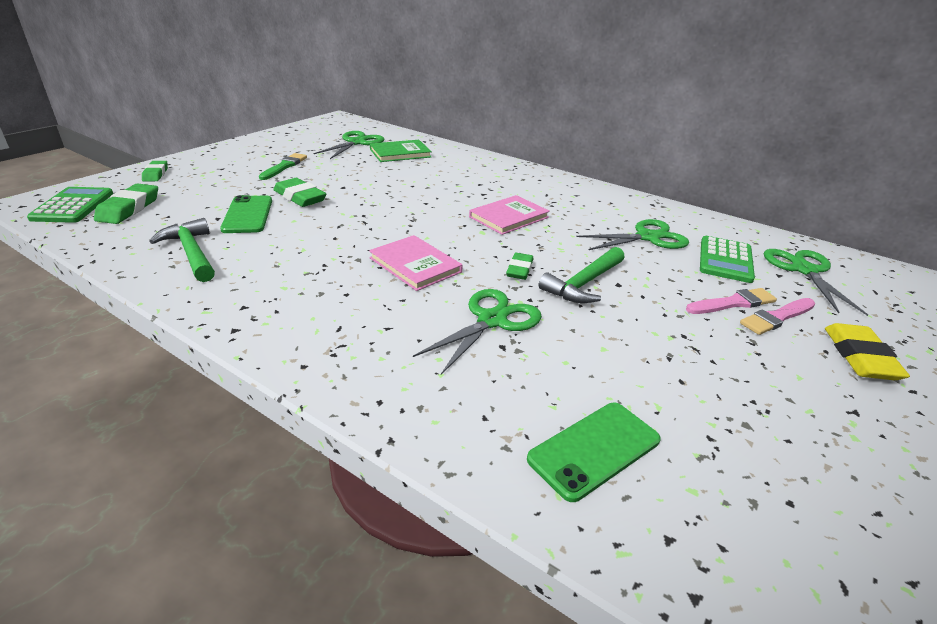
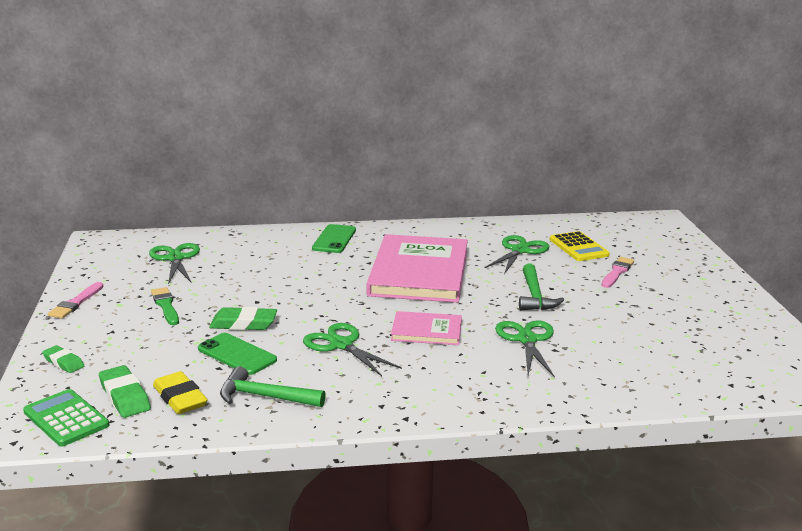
camera: 40 degrees left, 10 degrees down
(400, 153) = (236, 253): green book -> none
(509, 217) = (419, 273): pink book -> pink book, size x2.03
(519, 269) = (488, 304): green eraser -> none
(594, 449) = (663, 370): green phone -> green phone (334, 239)
(725, 260) = (578, 247): green calculator -> yellow calculator
(776, 317) = (645, 271): pink brush -> pink brush (76, 303)
(804, 270) = (621, 236): green scissors -> green scissors (341, 345)
(860, 357) = (699, 275): yellow eraser -> yellow eraser (180, 398)

